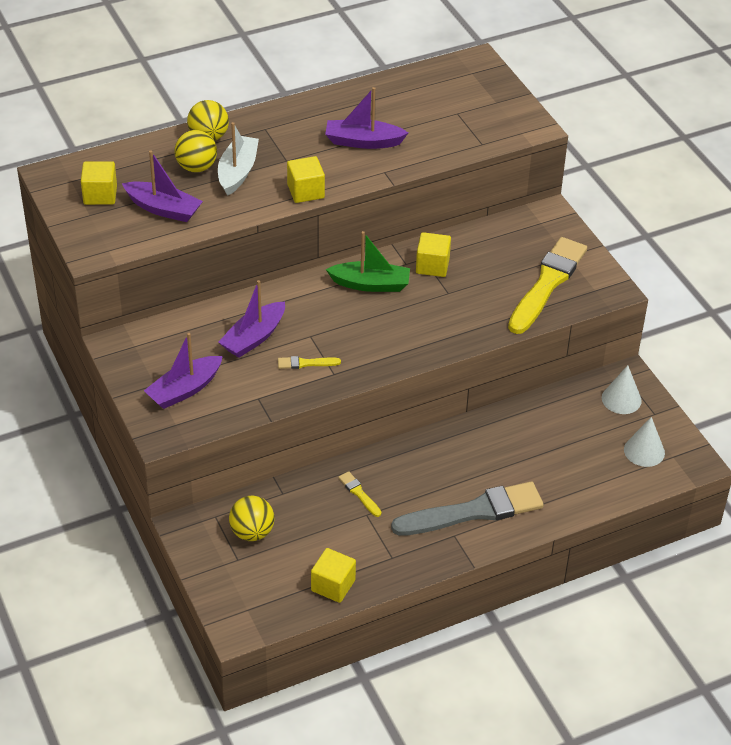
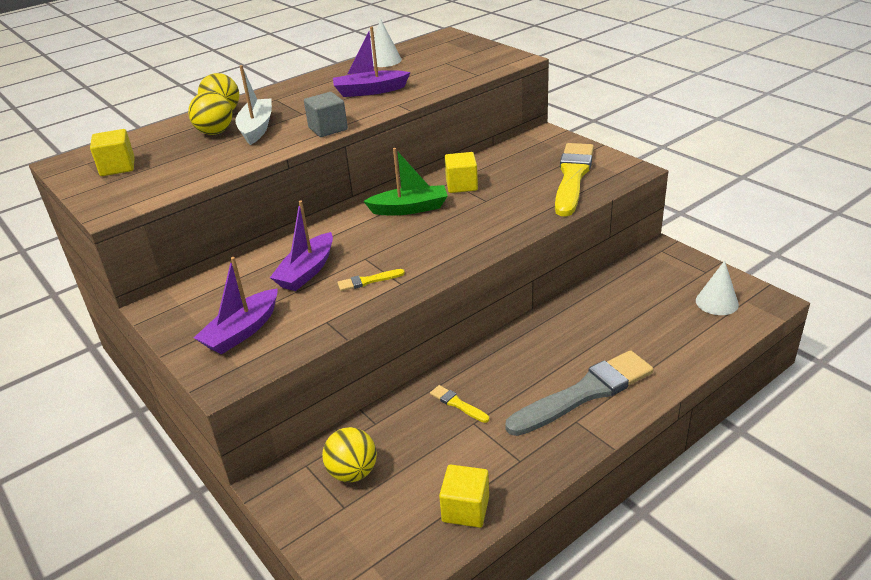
camera: 10 degrees left, 10 degrees down
(163, 209) = (186, 165): purple boat -> none
(305, 191) = (328, 128): yellow cube -> grey cube
(621, 399) = (669, 267): white cone -> white cone (384, 60)

